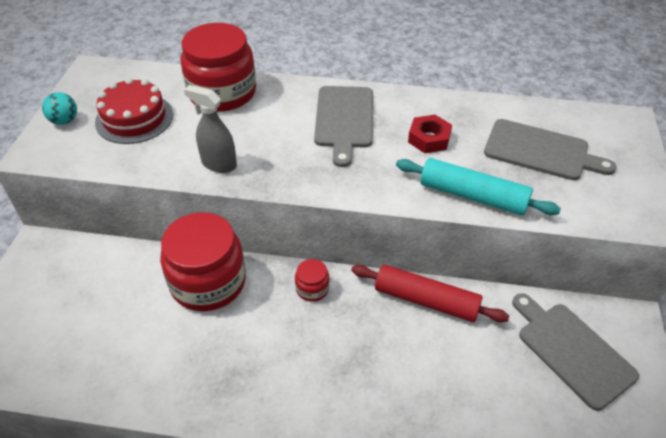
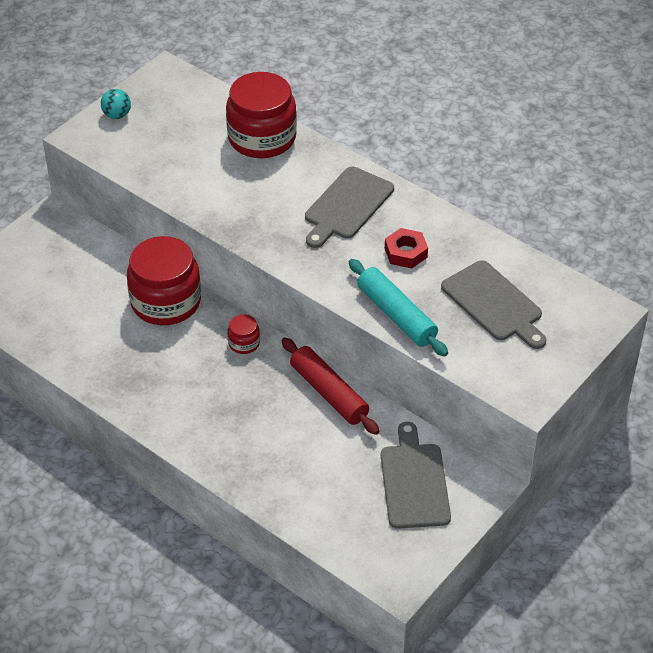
camera: 30 degrees right, 0 degrees up
(134, 118) = (173, 134): red cake -> none
(218, 164) = (213, 203): grey spray bottle -> none

